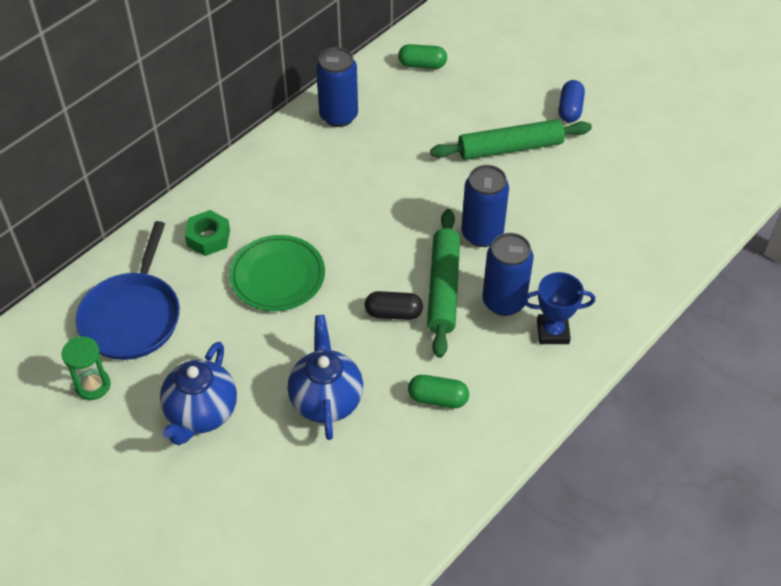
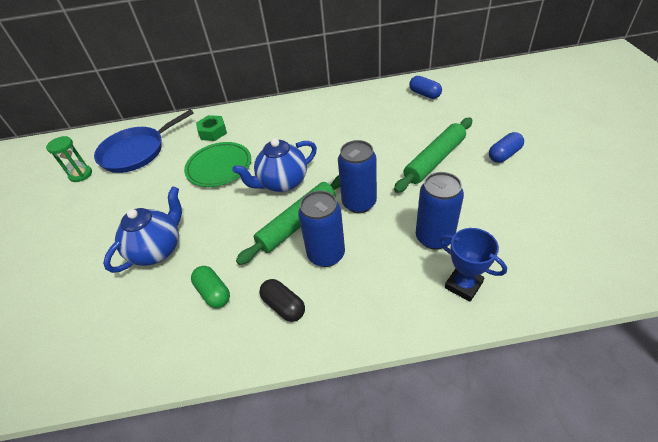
camera: 45 degrees right, 5 degrees down
(201, 413) = (98, 217): blue teapot -> blue teapot (282, 183)
(338, 116) = (346, 102): blue can -> blue can (434, 237)
(393, 313) = (252, 221): black capsule -> black capsule (283, 306)
(422, 65) = (424, 94): green capsule -> blue capsule
(510, 148) = (434, 160): green rolling pin -> green rolling pin turned 75 degrees counterclockwise
(553, 332) = (337, 297): blue trophy -> blue trophy (463, 285)

